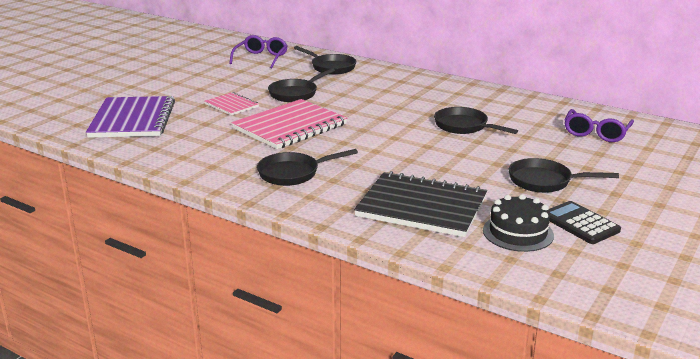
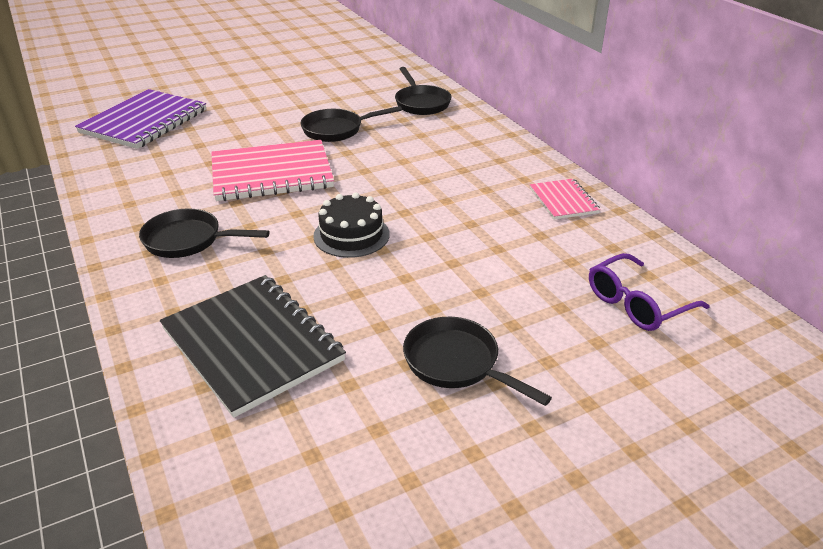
camera: 30 degrees right, 10 degrees up
(231, 105) = (254, 128): pink notebook -> pink notebook (563, 200)
(261, 58) = (364, 74): purple glasses -> none
(464, 126) = (465, 233): black pan -> none
(518, 233) = (309, 440): black cake -> black cake (351, 235)
(580, 223) = (411, 462): black calculator -> none

